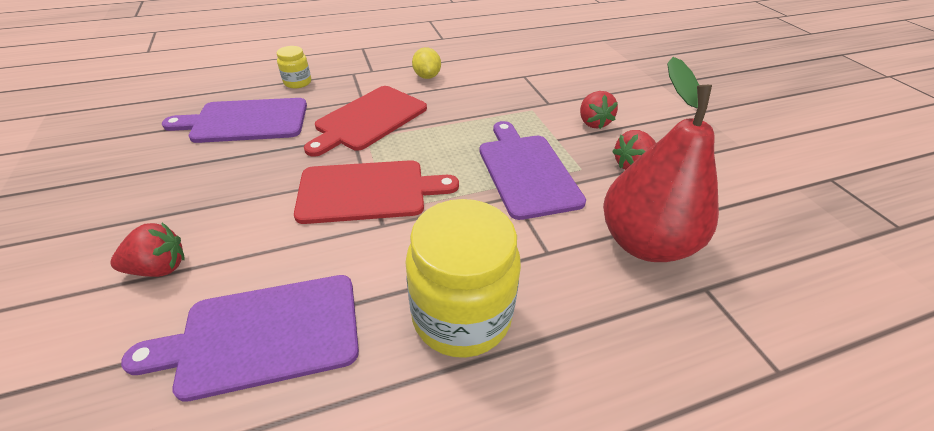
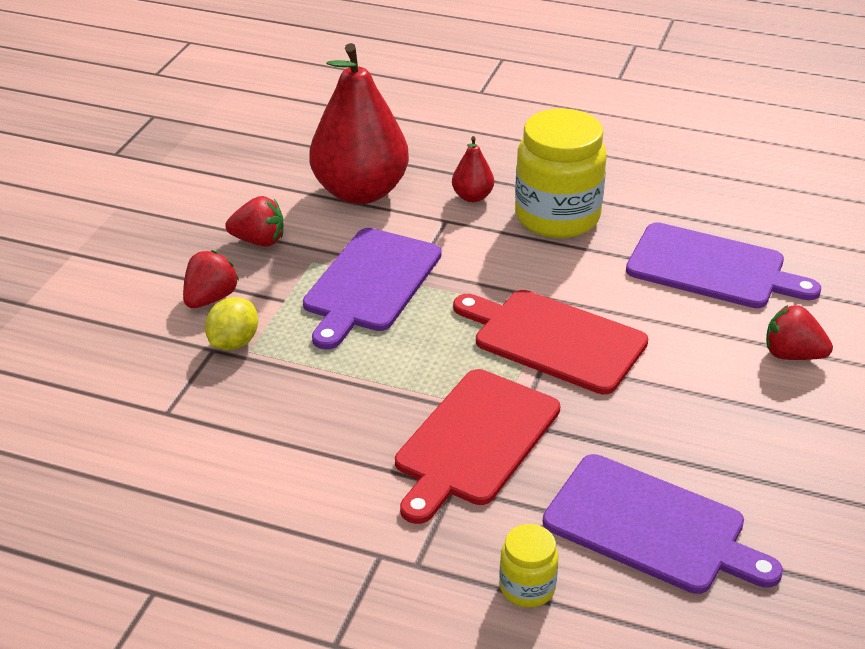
camera: 140 degrees left, 5 degrees down
(369, 119) = (474, 441): red cutting board -> red cutting board turned 135 degrees clockwise
(427, 76) = (307, 489): yellow lemon -> yellow lemon (234, 342)
(559, 294) = (472, 197): none -> red pear

